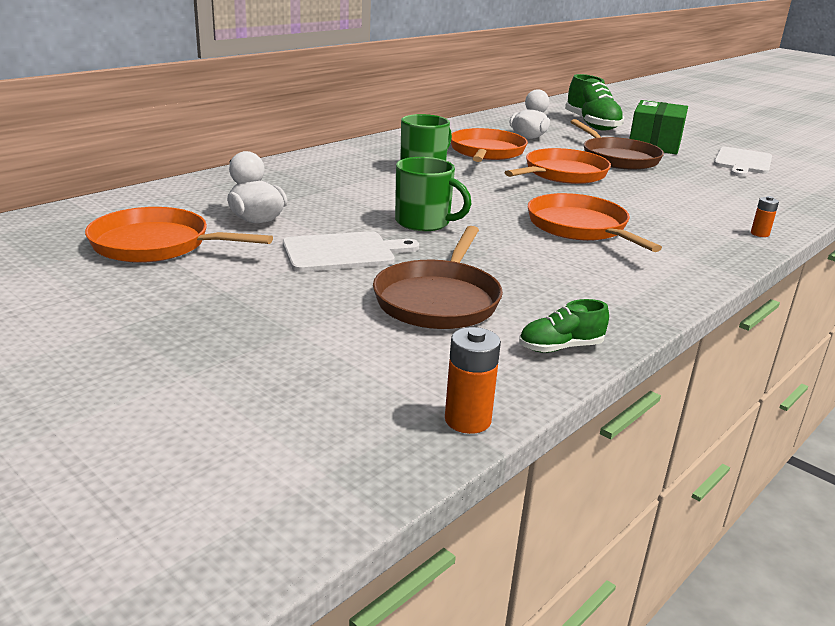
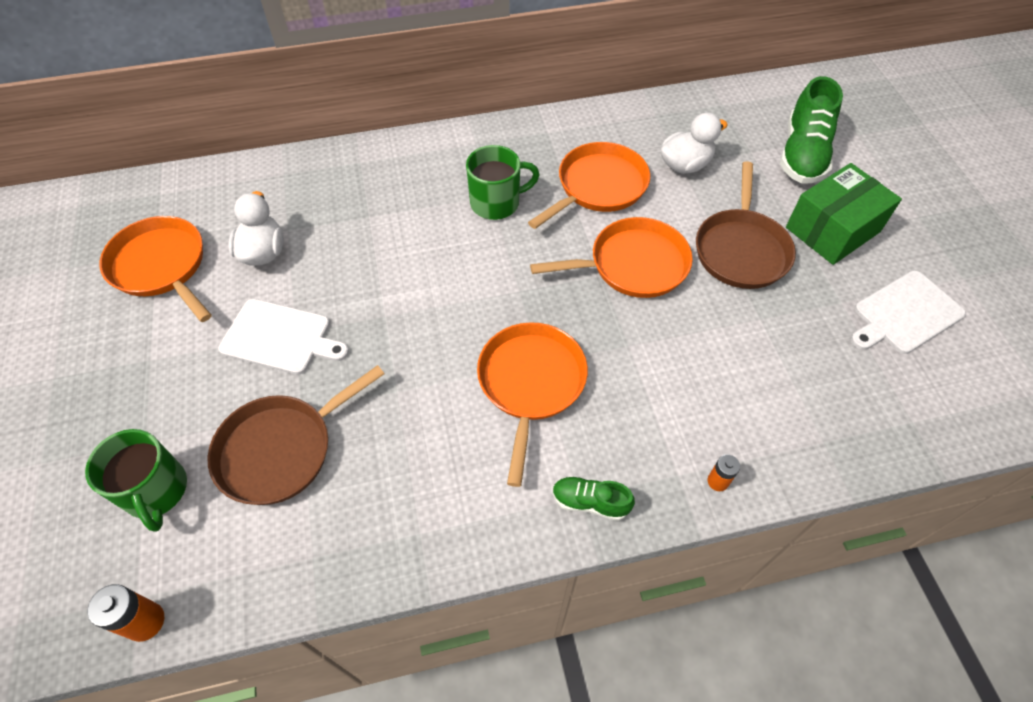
camera: 35 degrees right, 30 degrees up
(424, 222) = (393, 313): green mug -> green mug (156, 491)
(560, 347) = (301, 570): green shoe -> green shoe (590, 502)

